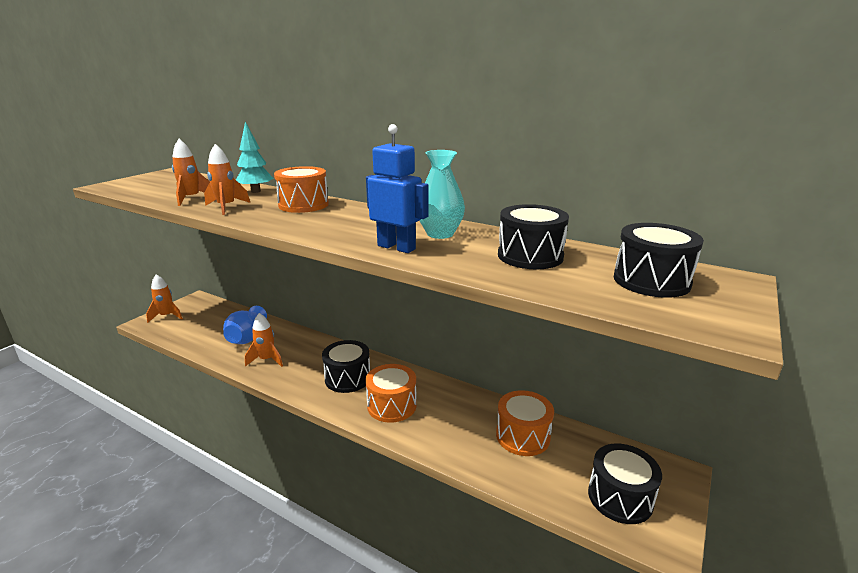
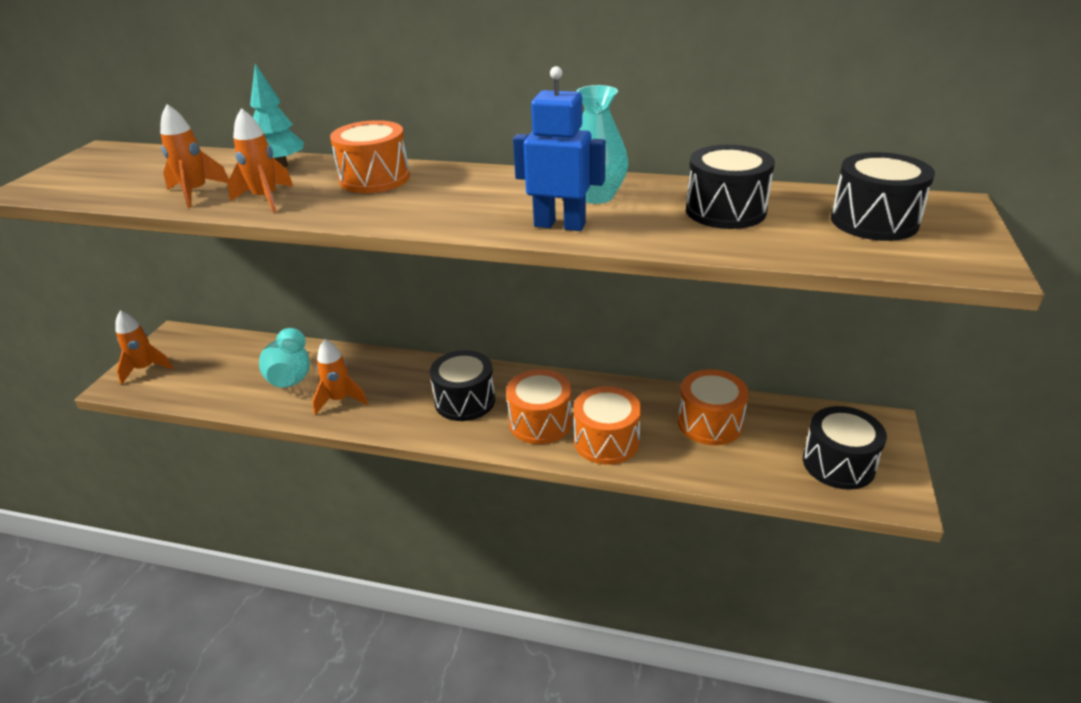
camera: 15 degrees left, 10 degrees up
(247, 338) = (290, 376): blue vase -> turquoise vase
(433, 431) = (606, 441): none -> orange drum

